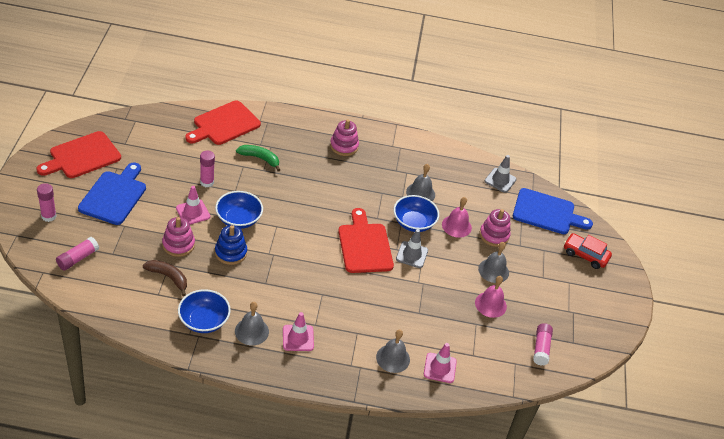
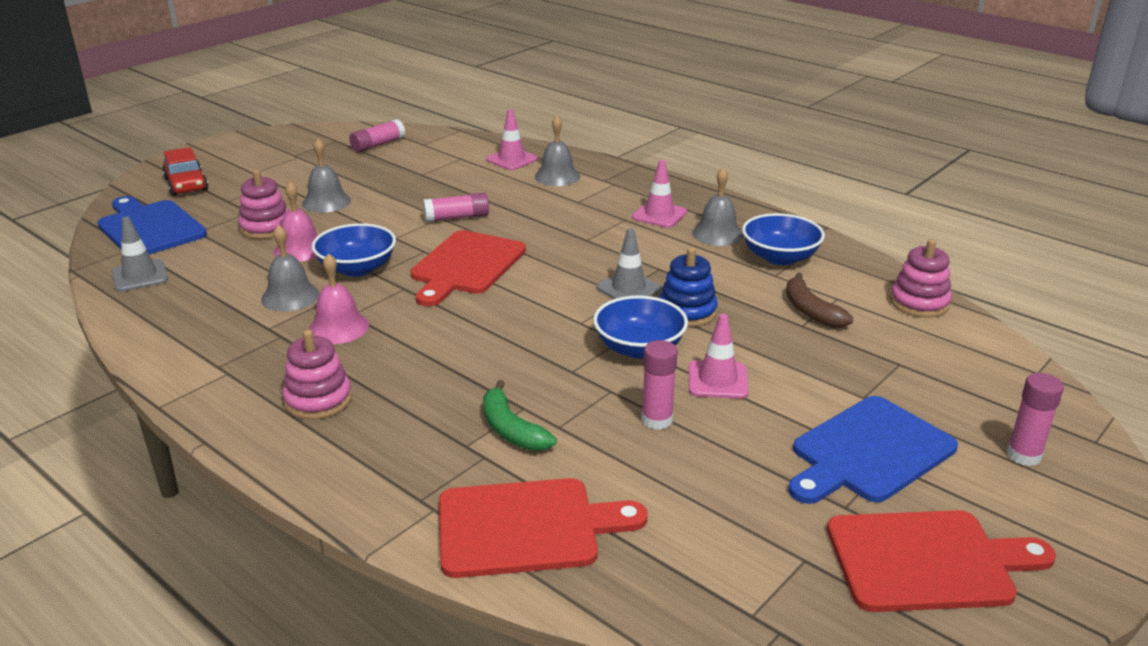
camera: 140 degrees left, 15 degrees down
(78, 258) = (968, 374): pink glue stick -> pink glue stick (456, 218)
(178, 244) = (772, 344): pink stacking toy -> pink stacking toy (919, 303)
(412, 255) = (411, 240): grey traffic cone -> grey traffic cone (628, 288)
(490, 304) = (379, 181): pink bell -> pink bell (338, 327)

